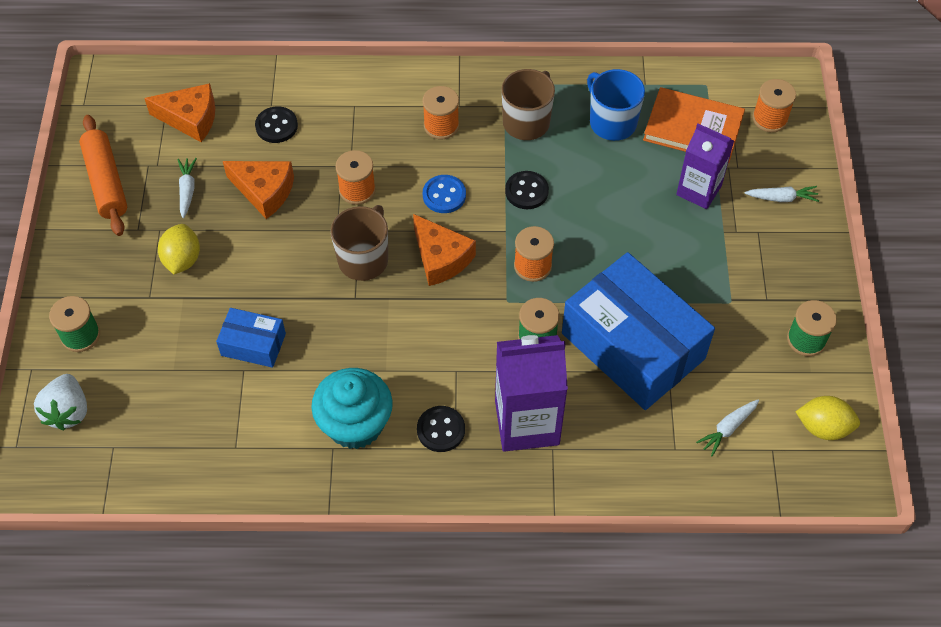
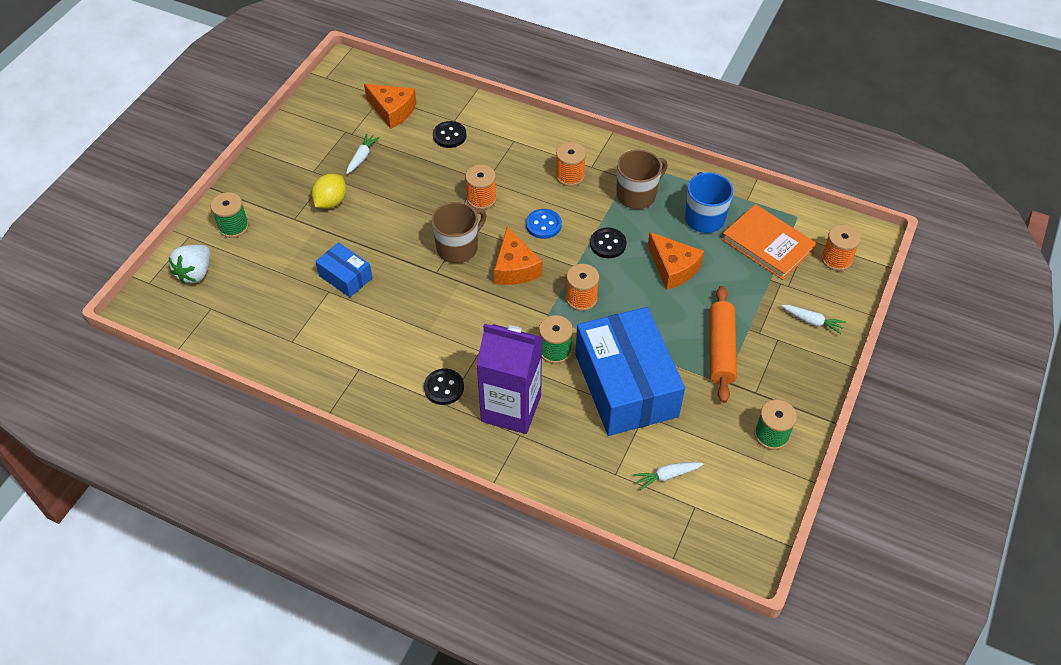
camera: 25 degrees right, 5 degrees down
(106, 182) = (310, 133): orange rolling pin -> orange rolling pin (720, 349)
(264, 191) = (415, 176): orange cheese -> orange cheese (673, 268)
(355, 424) = (384, 359): turquoise cupcake -> none
(699, 190) = (746, 291): purple carton -> none
(823, 427) = (747, 507): yellow lemon -> none

